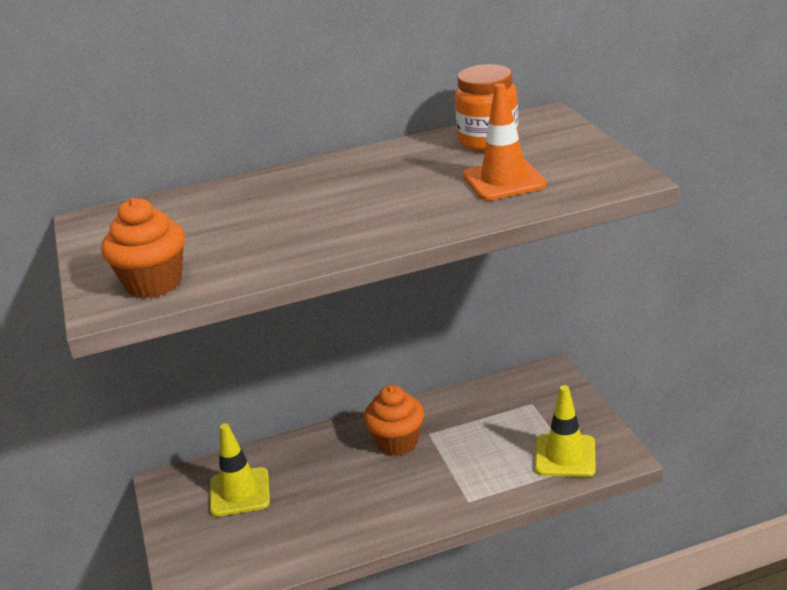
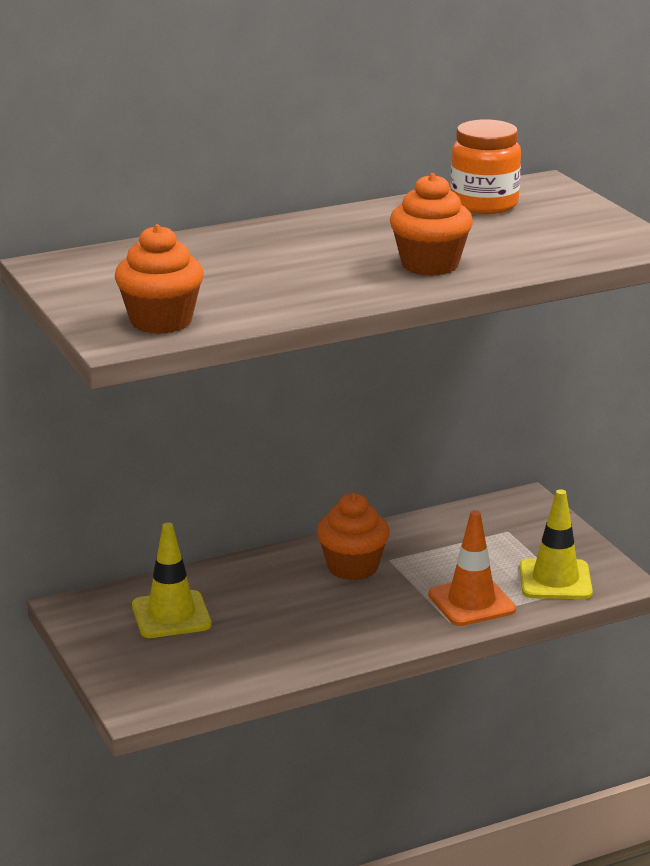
camera: 10 degrees left, 5 degrees down
(420, 209) = (430, 265): none -> orange cupcake
(504, 180) = (513, 242): orange traffic cone -> orange traffic cone (471, 602)

